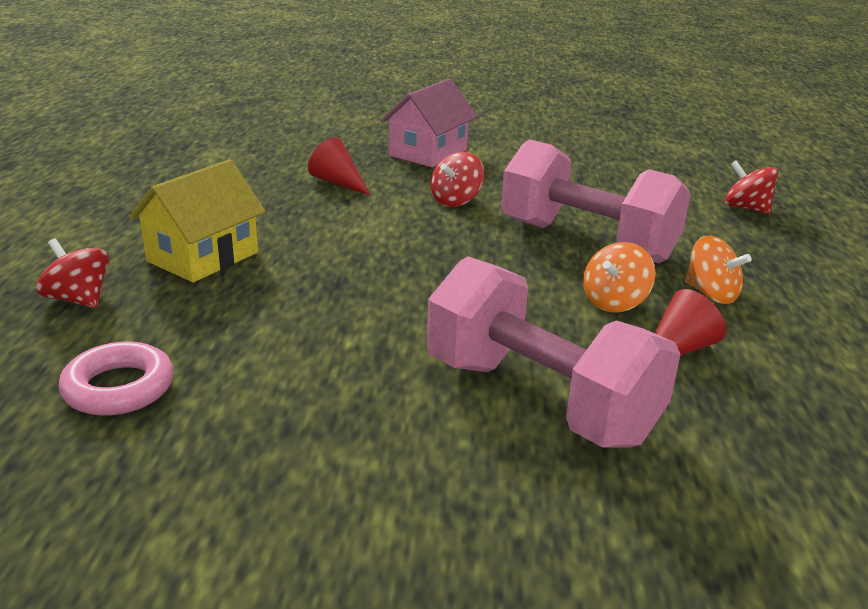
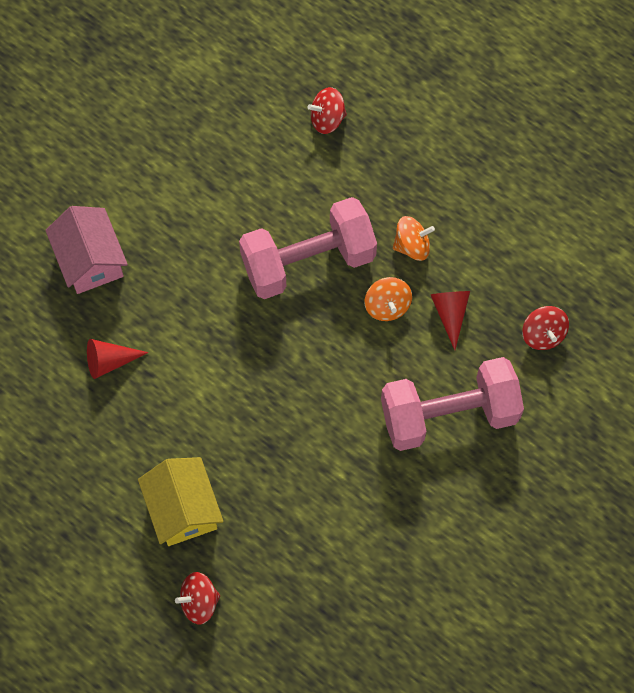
camera: 55 degrees left, 40 degrees up
(119, 388) = (316, 609): pink ring -> none
(456, 201) = (195, 300): red spinning top -> red spinning top (543, 334)

